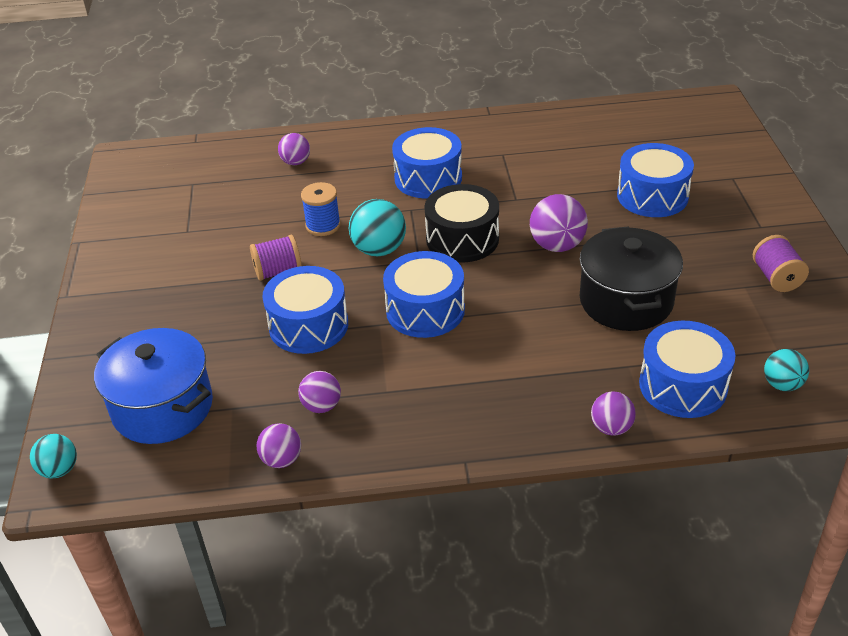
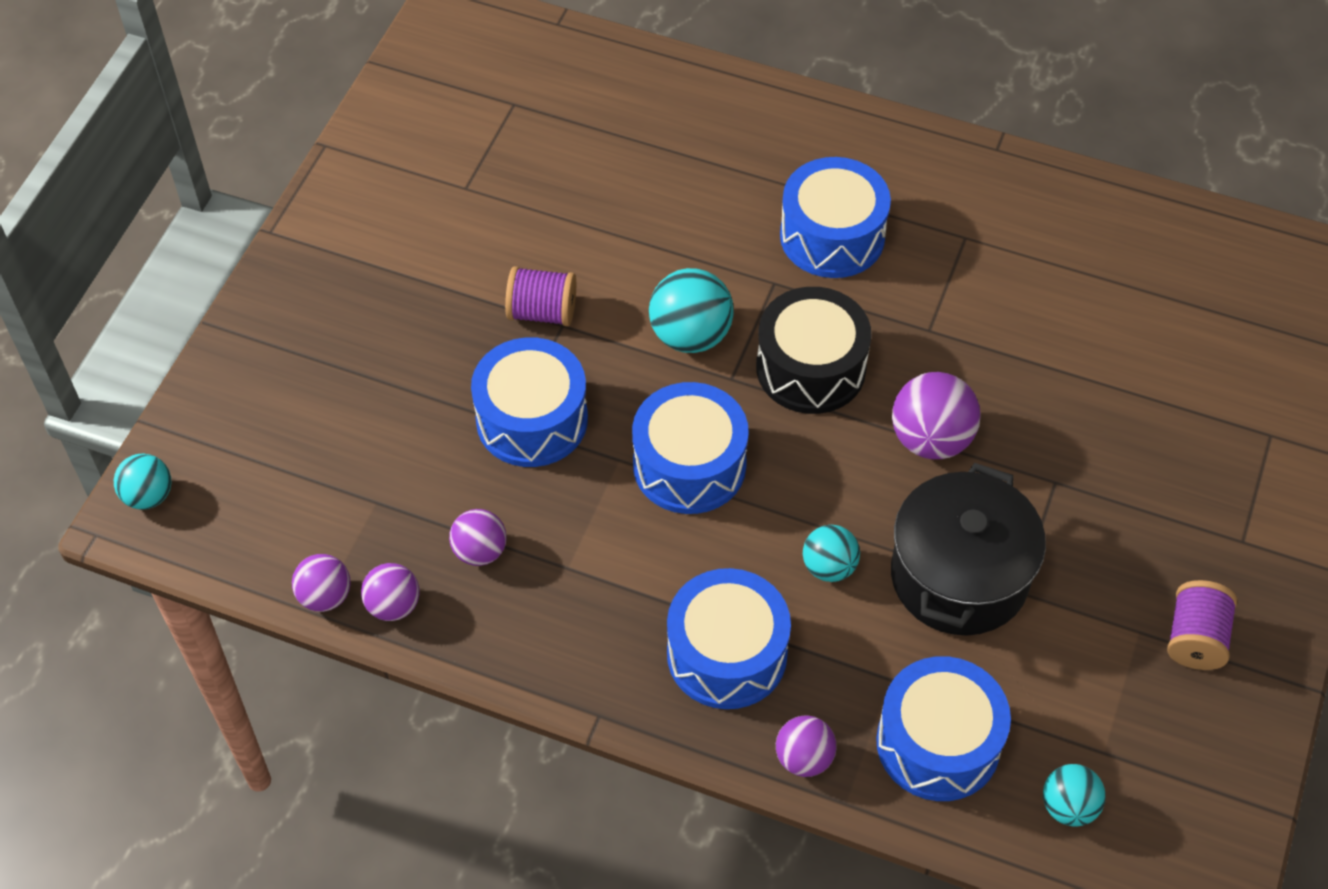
camera: 25 degrees right, 15 degrees up
(163, 407) = (300, 462): blue pot -> none
(296, 162) = (670, 124): purple ball -> purple ball (325, 596)
(323, 225) = (642, 258): blue spool -> none
(548, 326) = (829, 567): none -> turquoise ball
(652, 196) = (1127, 414): blue drum -> blue drum (727, 654)

